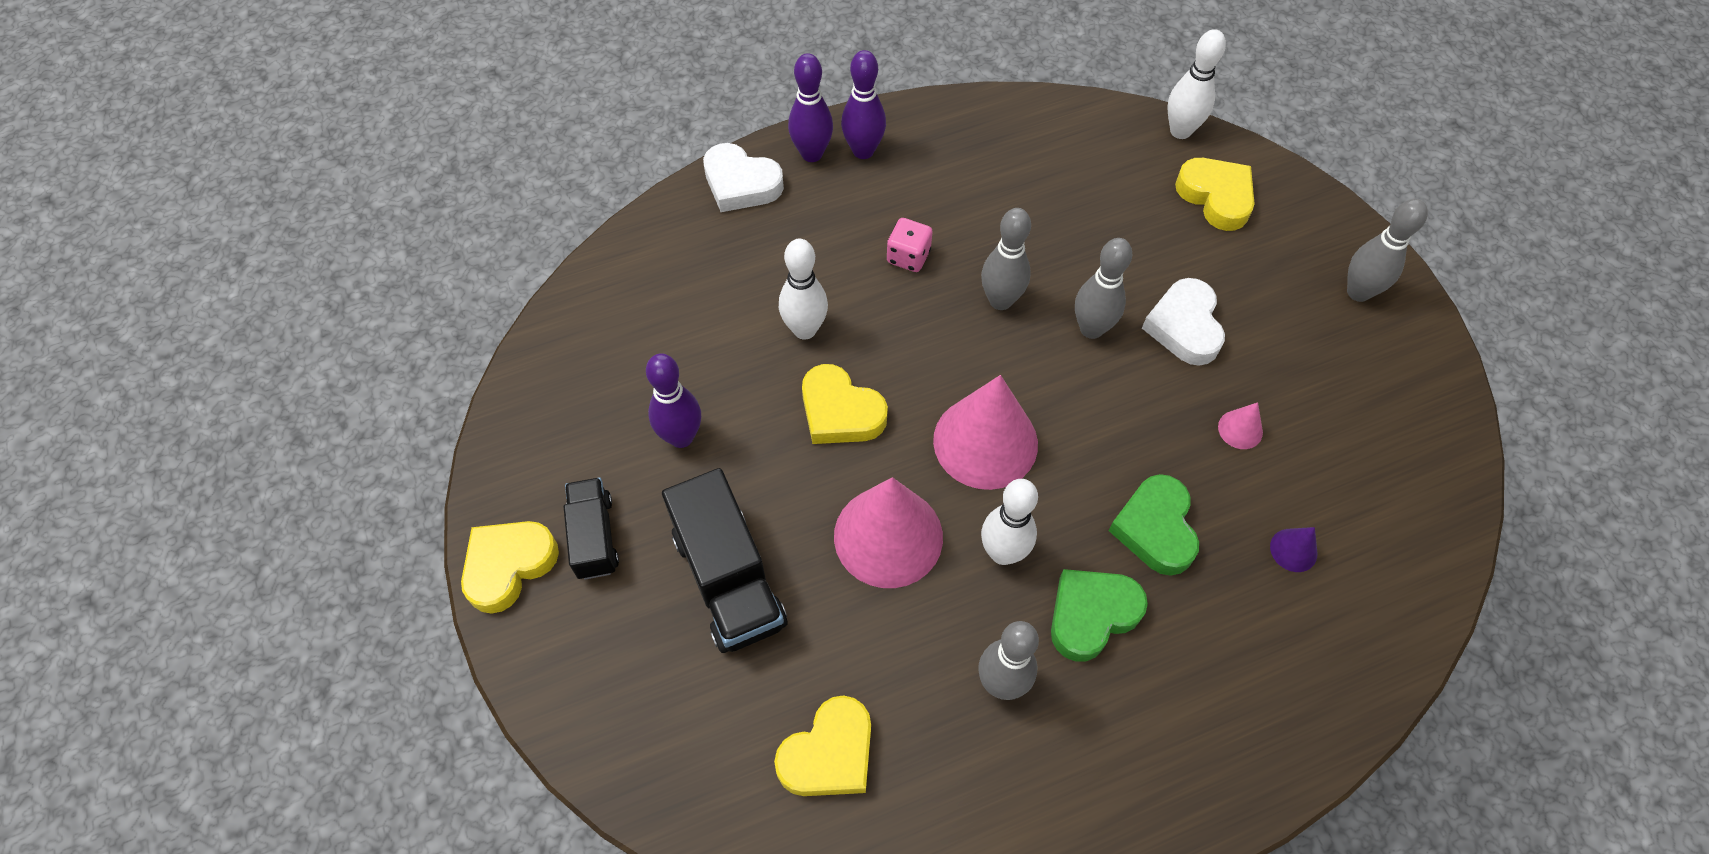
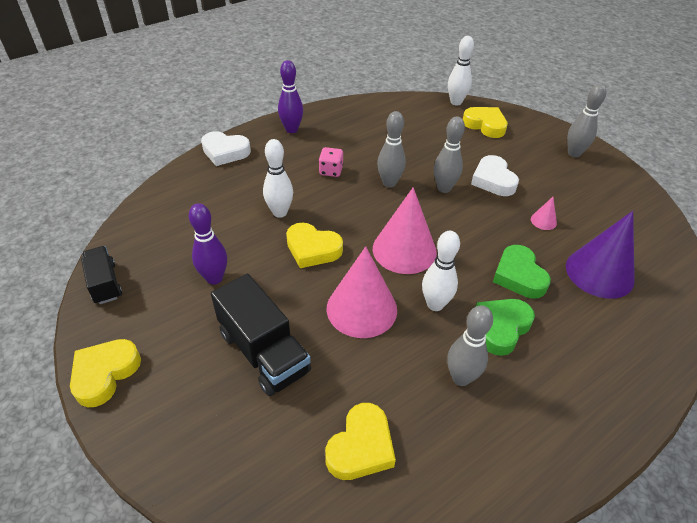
camera: 15 degrees left, 15 degrees down
(594, 537) = (165, 344): black truck -> black truck (105, 283)
(812, 154) = (263, 134): purple bowling pin -> none
(1293, 550) = (599, 273): purple cone -> purple cone, size x2.35

